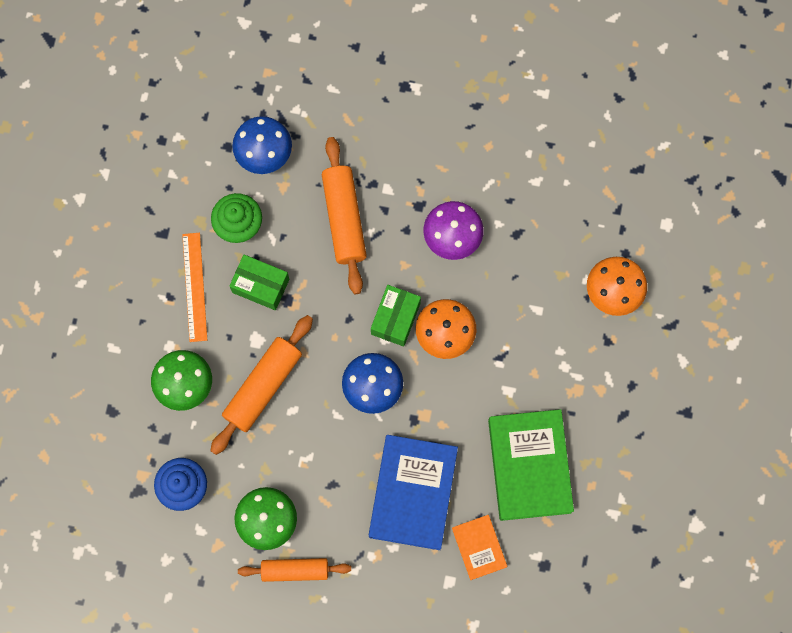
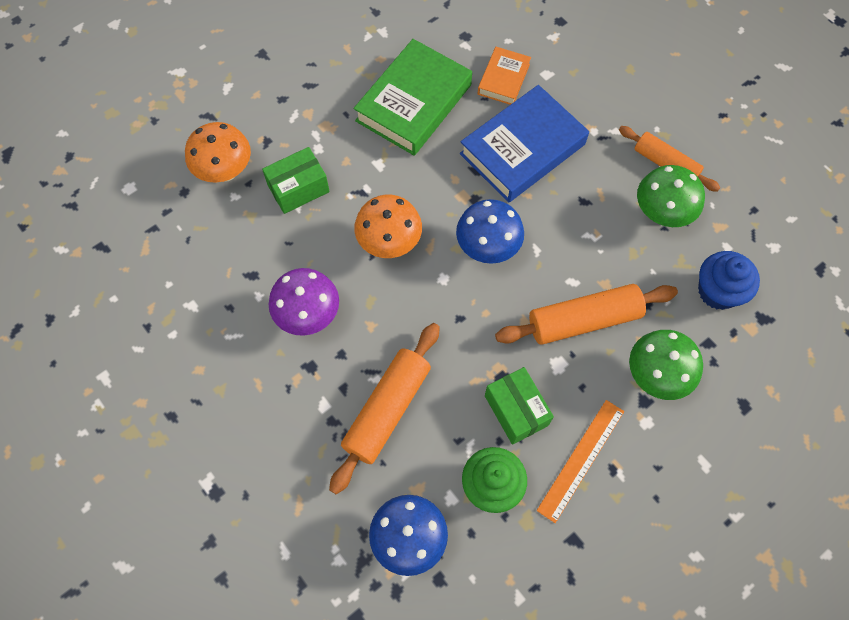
camera: 140 degrees left, 10 degrees down
(395, 318) = (419, 287): green box -> green box (298, 188)

